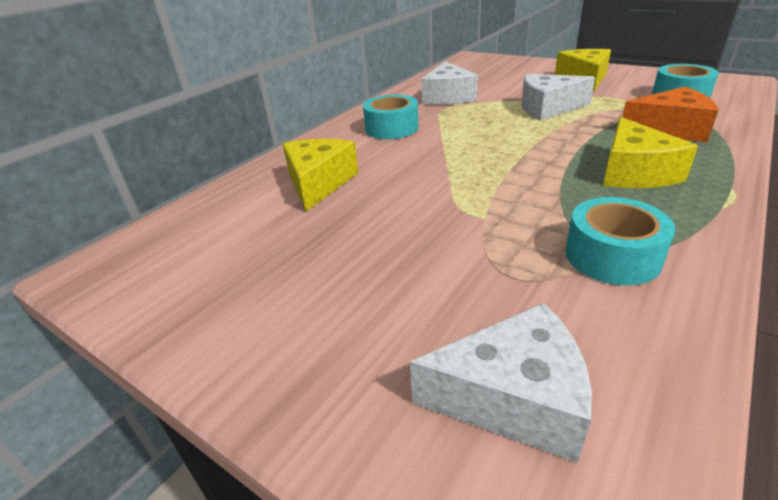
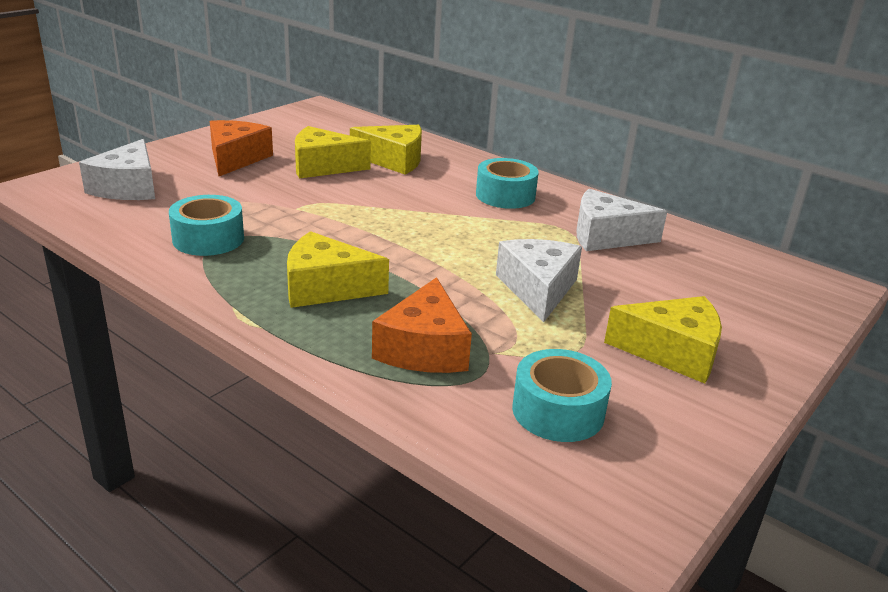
camera: 90 degrees right, 5 degrees down
(337, 302) = (235, 158): none -> orange cheese
(350, 222) = (322, 166): none -> yellow cheese

